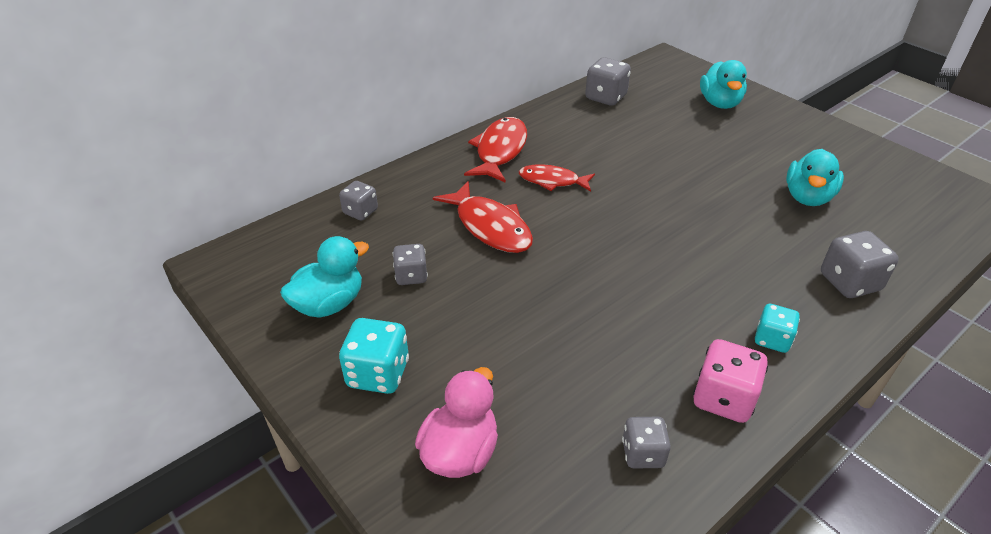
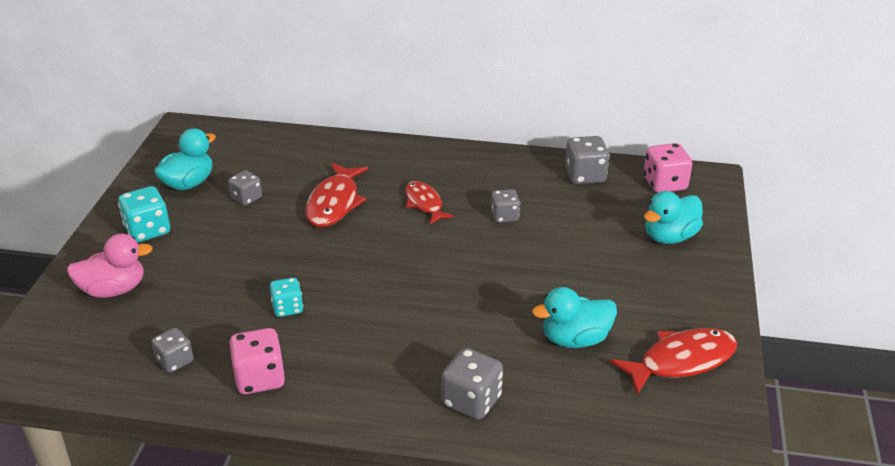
camera: 50 degrees right, 5 degrees down
(329, 304) = (188, 183): turquoise duck -> turquoise duck turned 60 degrees counterclockwise
(360, 212) = (288, 147): grey dice -> grey dice (504, 216)
(500, 151) = (433, 164): red fish -> red fish (681, 361)
(654, 75) = (664, 184): none -> pink dice
(772, 340) = (349, 381): turquoise dice -> turquoise dice (287, 308)

